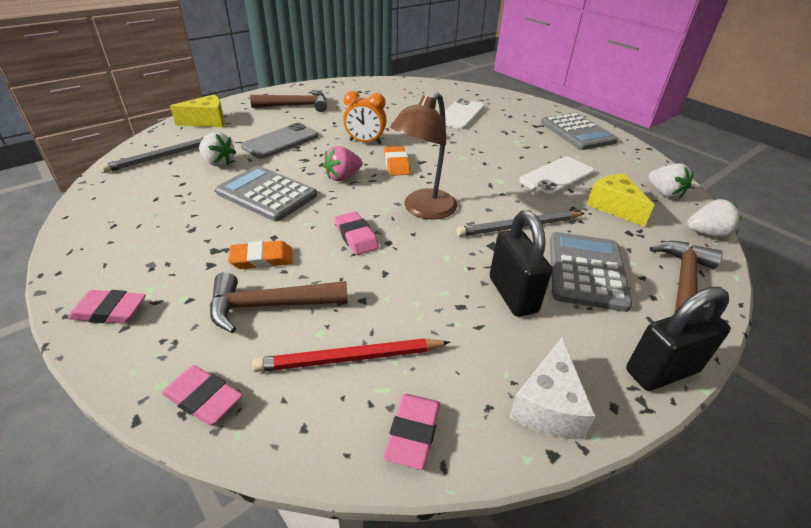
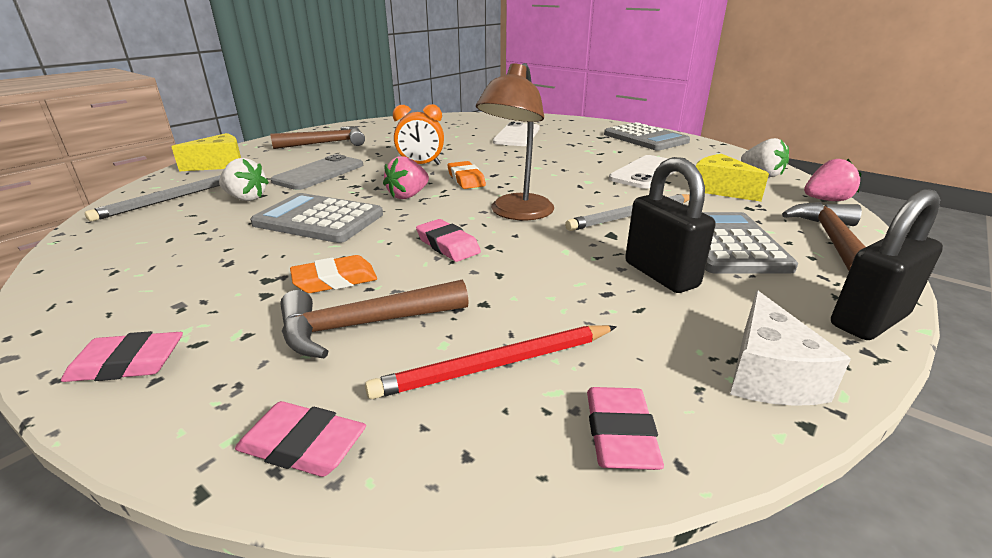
camera: 10 degrees left, 10 degrees down
(707, 234) = (826, 200): white strawberry -> pink strawberry

